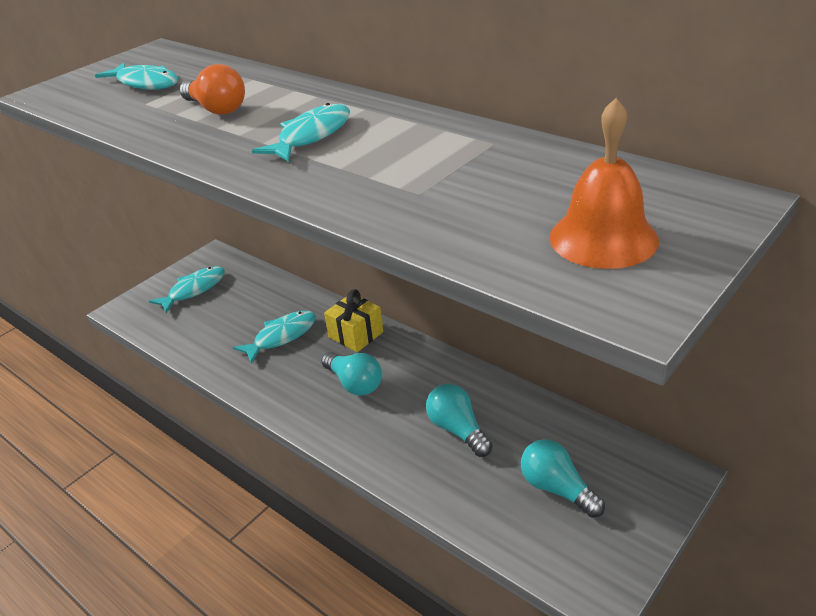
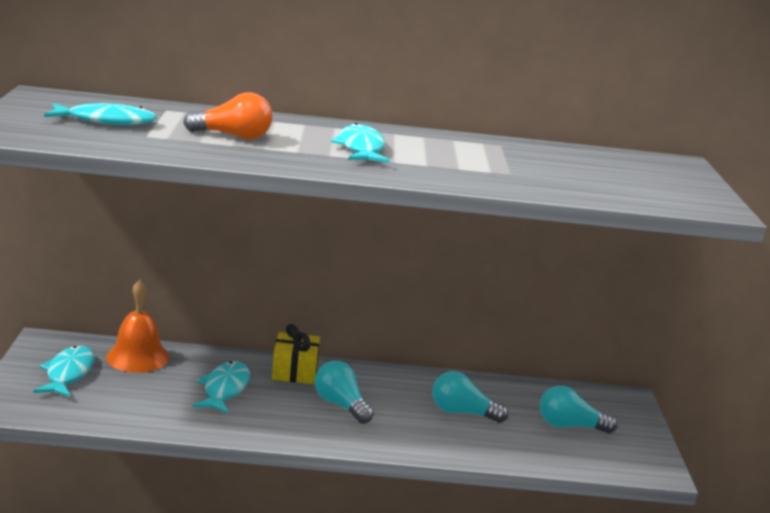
camera: 45 degrees left, 15 degrees down
(354, 383) = (341, 405): turquoise light bulb -> turquoise light bulb turned 135 degrees counterclockwise
(603, 238) = (652, 183): orange bell -> orange bell (138, 357)

